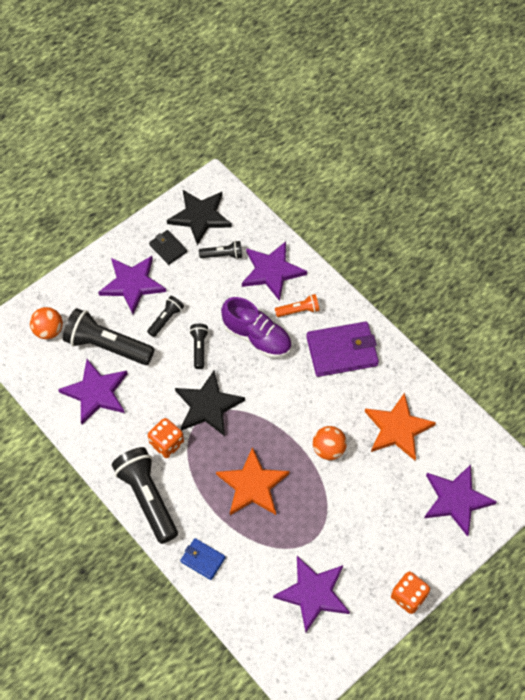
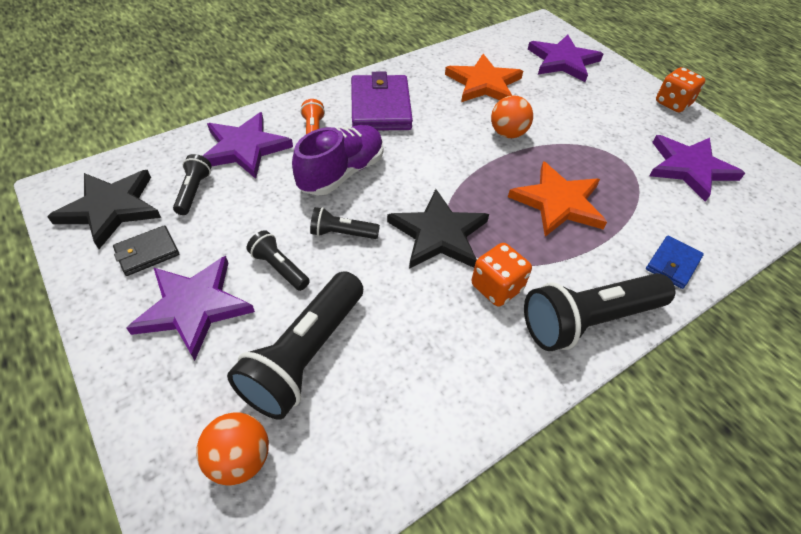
camera: 85 degrees left, 10 degrees down
(96, 392) = (395, 380): purple star -> none

